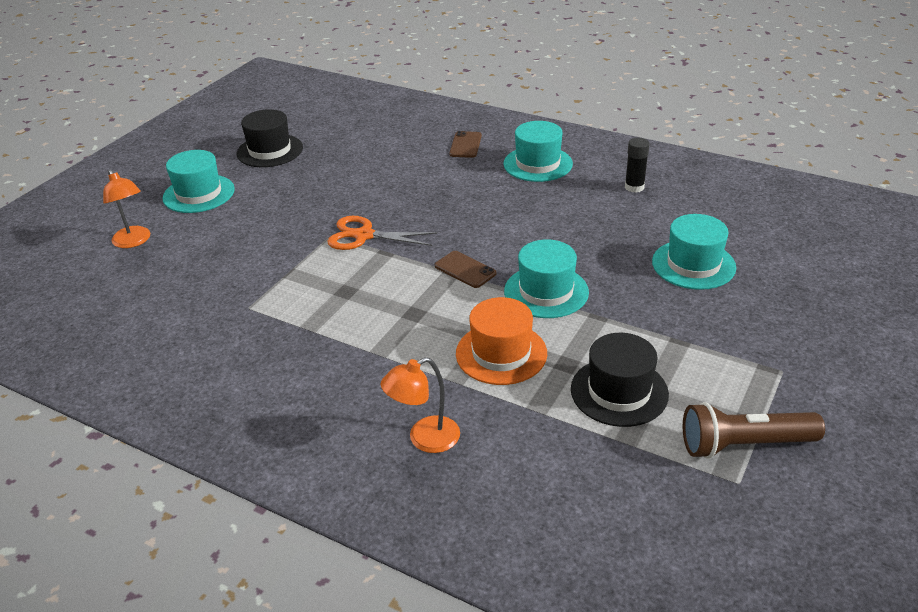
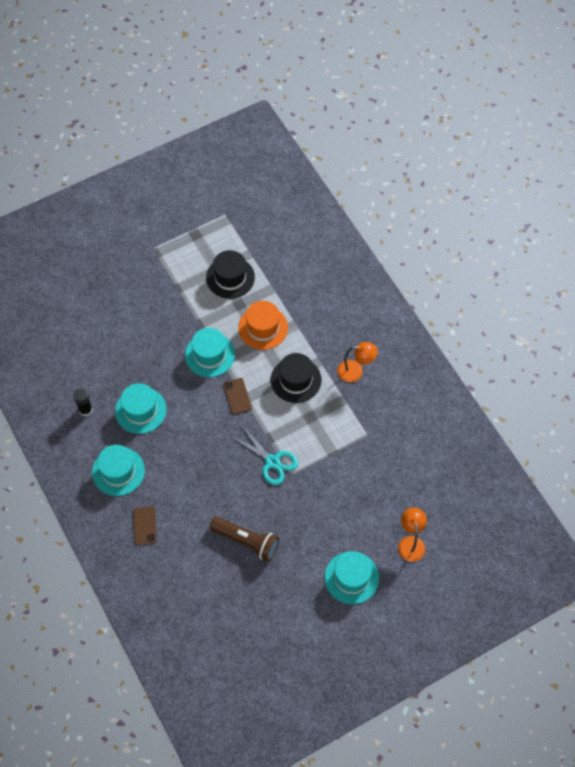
camera: 150 degrees left, 25 degrees up
(270, 151) = (279, 608): black hat -> black hat (296, 380)
(364, 236) = (272, 462): orange scissors -> turquoise scissors
(424, 439) = (328, 300): orange lamp -> orange lamp (355, 371)
(465, 145) = (144, 525): brown phone -> brown phone turned 45 degrees counterclockwise
(693, 264) = (121, 329): turquoise hat -> turquoise hat (140, 410)
(744, 444) = (206, 227): brown flashlight -> brown flashlight (246, 541)

